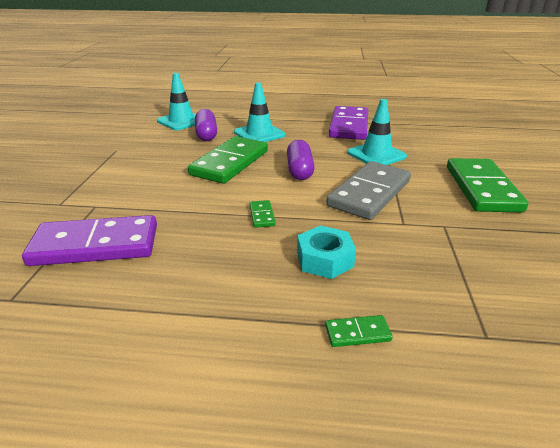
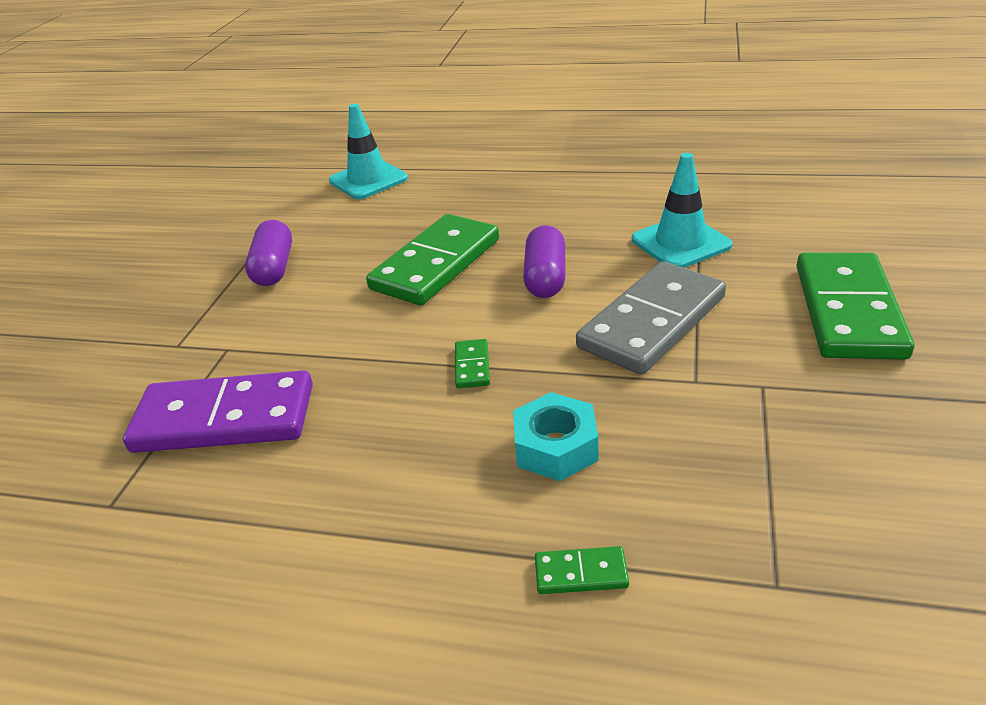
camera: 10 degrees right, 5 degrees up
(206, 134) = (405, 206): purple capsule -> purple capsule (274, 268)
(259, 134) = (491, 203): turquoise traffic cone -> none
(349, 126) = (646, 181): purple domino -> none

